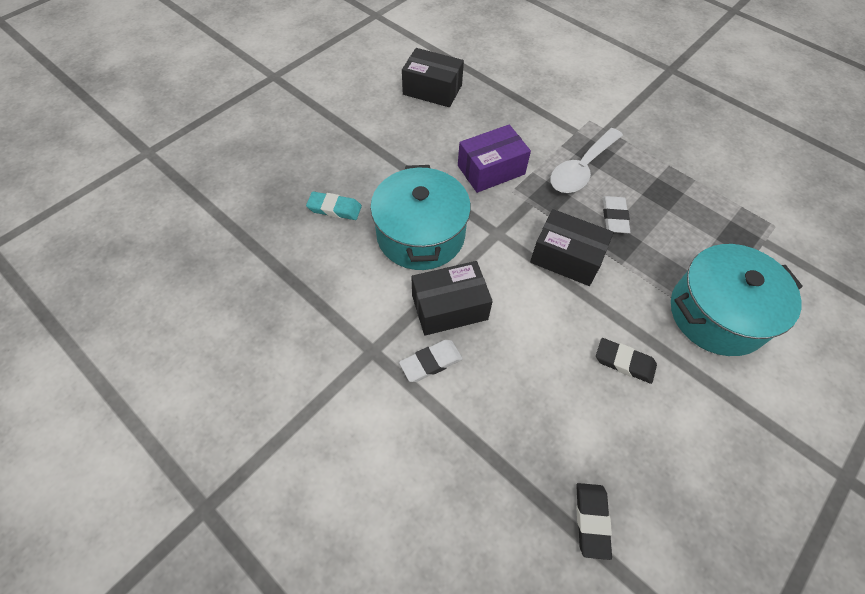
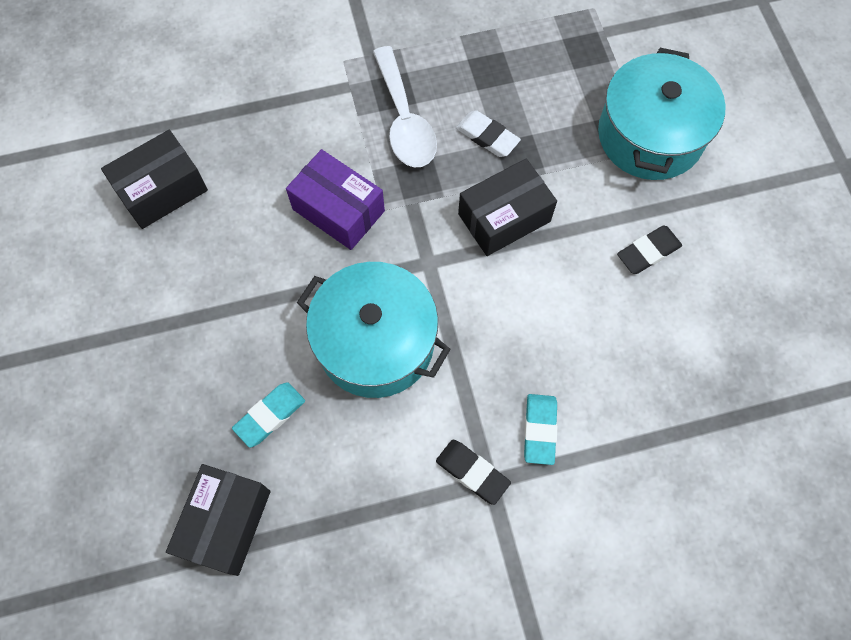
camera: 55 degrees left, 10 degrees up
(431, 362) = (540, 430): white eraser -> turquoise eraser
(449, 307) = (488, 371): black box -> black box (226, 523)
(491, 170) = (338, 210): purple box -> purple box turned 60 degrees counterclockwise
(591, 520) = (770, 388): black eraser -> black eraser (472, 472)

